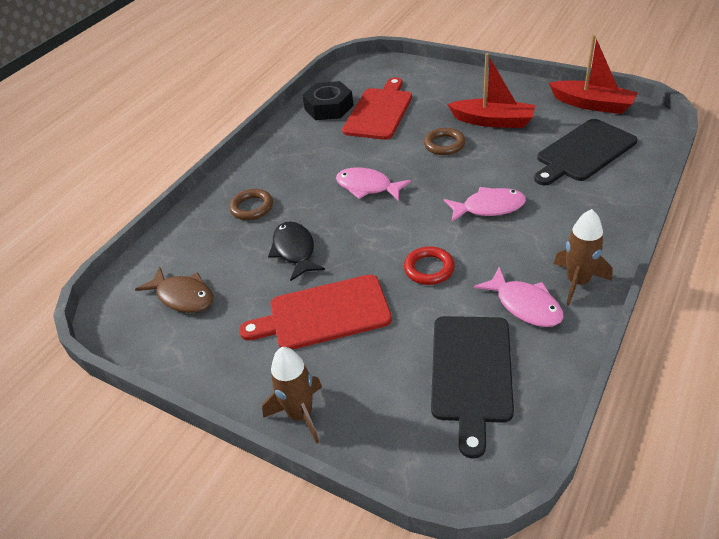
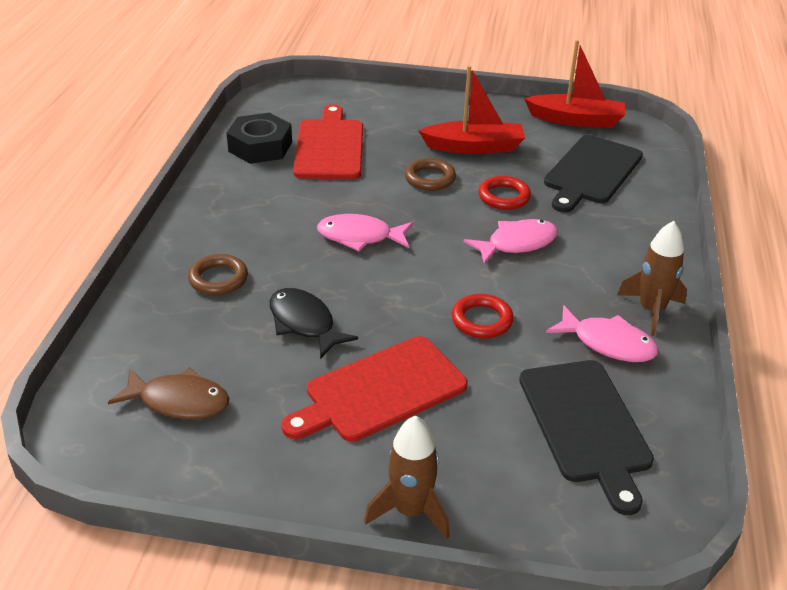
camera: 25 degrees left, 5 degrees down
(497, 166) = (504, 197): none -> red ring

